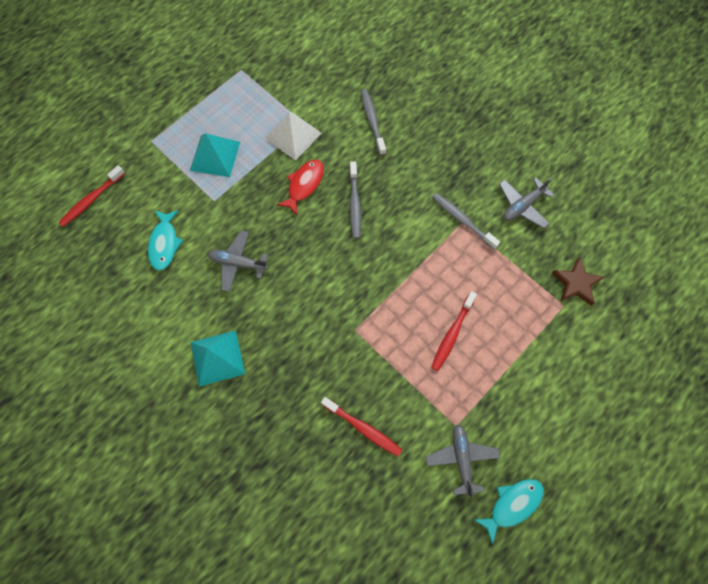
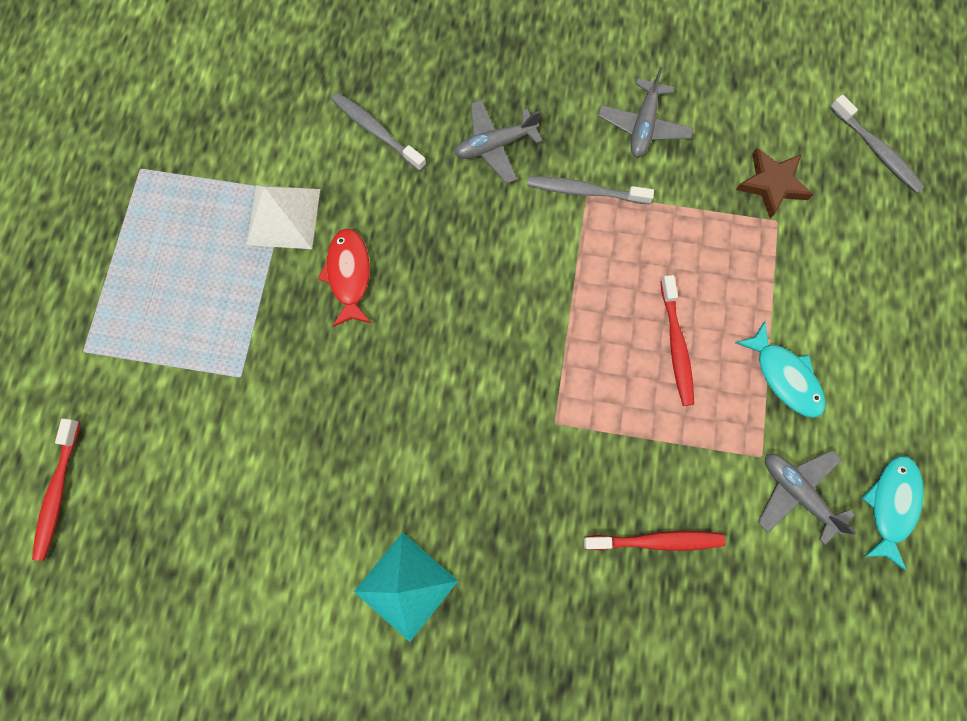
camera: 35 degrees left, 5 degrees up
(164, 243) = (215, 483): turquoise fish -> turquoise fish (784, 376)
(215, 156) = (194, 313): turquoise pyramid -> none
(238, 263) = (338, 440): grey plane -> grey plane (495, 146)
(354, 203) = (434, 257): grey toothbrush -> grey toothbrush (876, 150)

